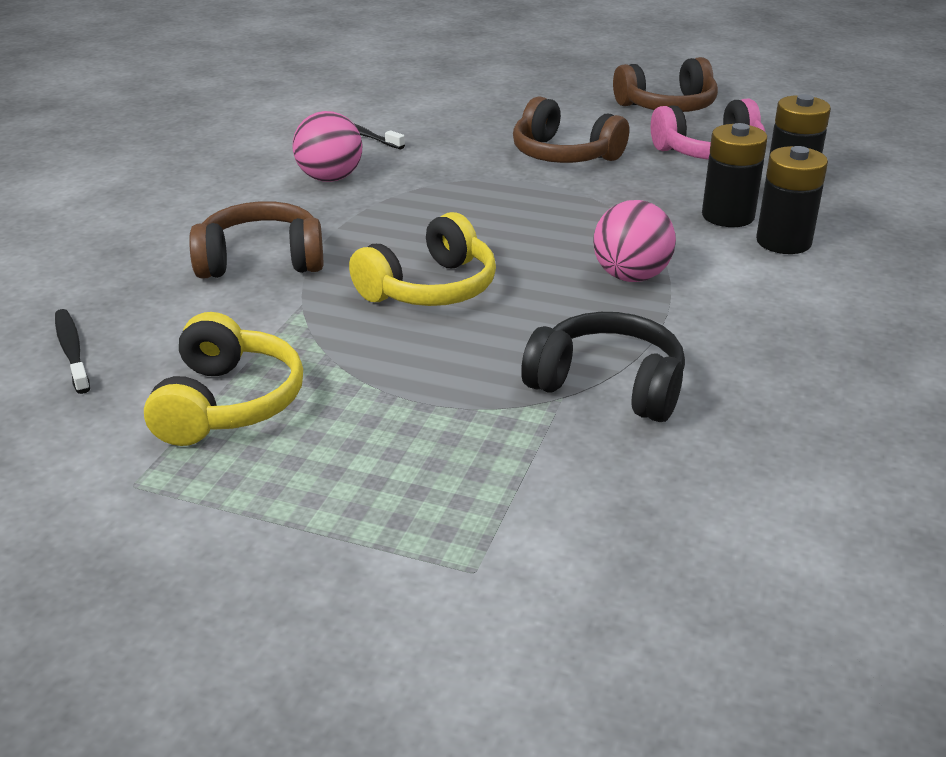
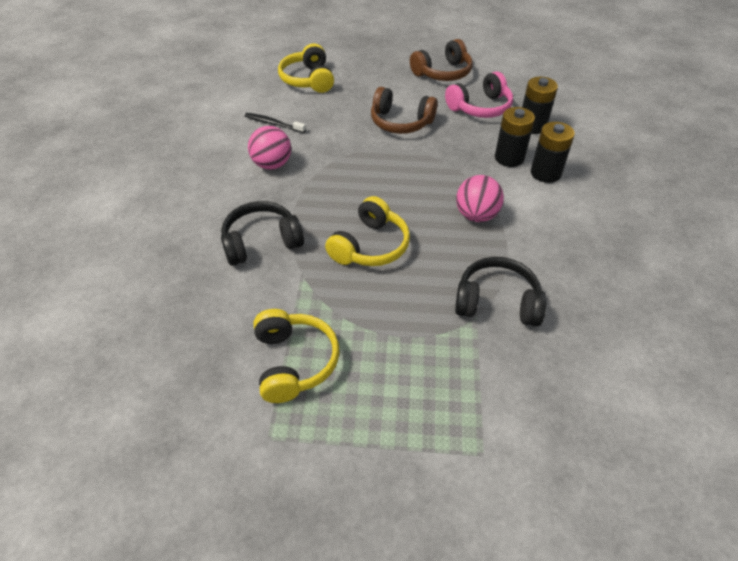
camera: 15 degrees left, 15 degrees up
(72, 351) = (180, 340): black toothbrush -> none
(261, 261) = (261, 242): brown headphones -> black headphones
(443, 93) = (308, 79): none -> yellow headphones

